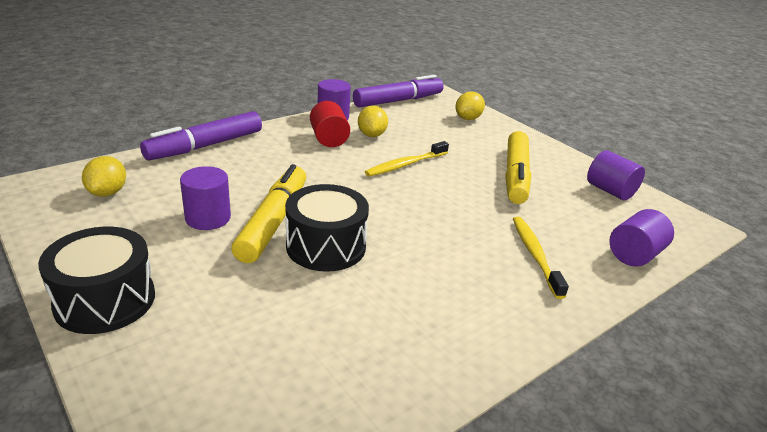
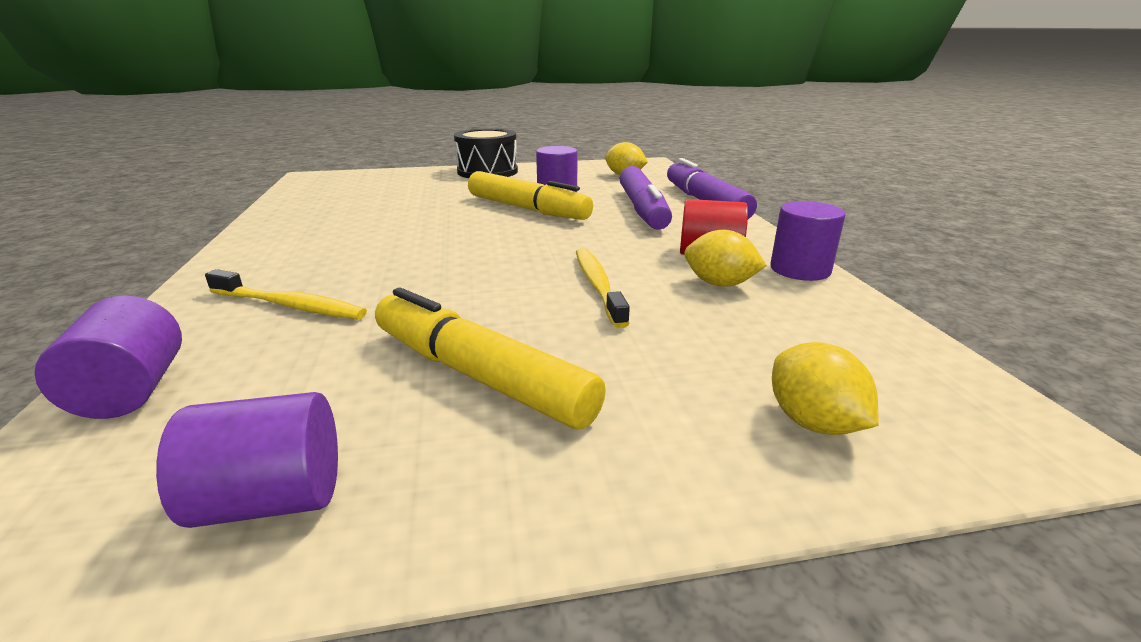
camera: 120 degrees right, 5 degrees down
(326, 246) = (465, 219): black drum -> none
(398, 101) = (920, 349): purple marker -> purple marker (642, 209)

